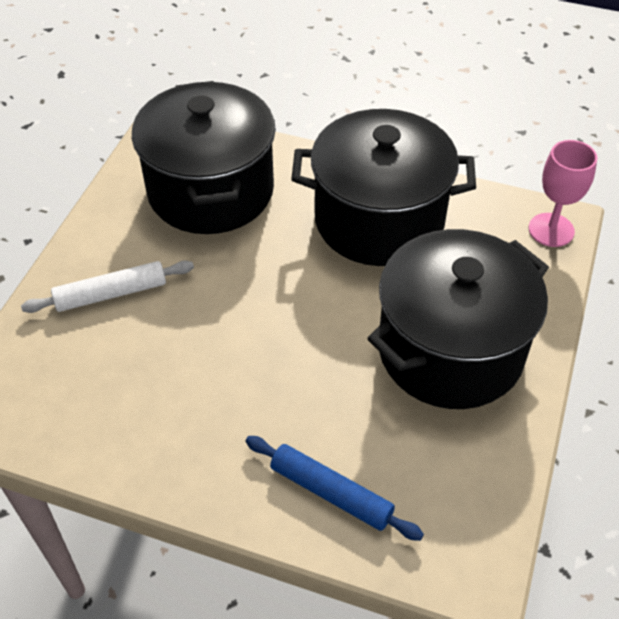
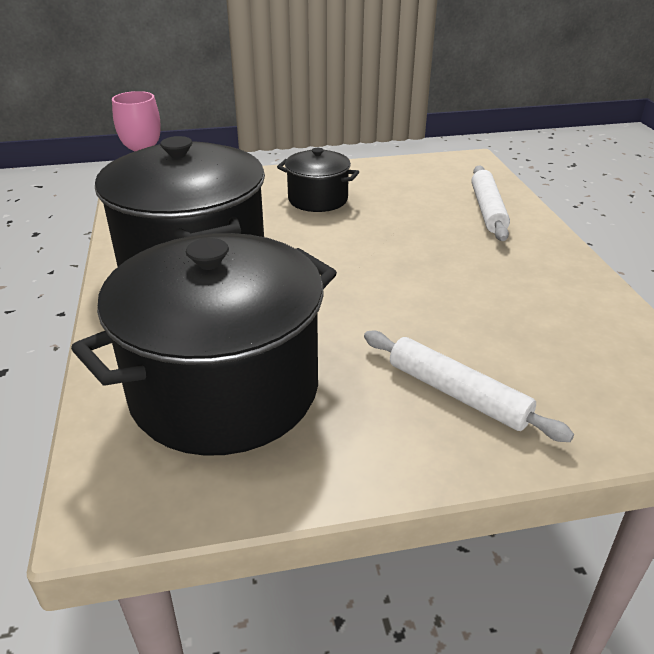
camera: 120 degrees left, 15 degrees down
(331, 493) = (488, 210): blue rolling pin -> white rolling pin
(450, 350) = (318, 199): black pot -> black pot, size x0.49

